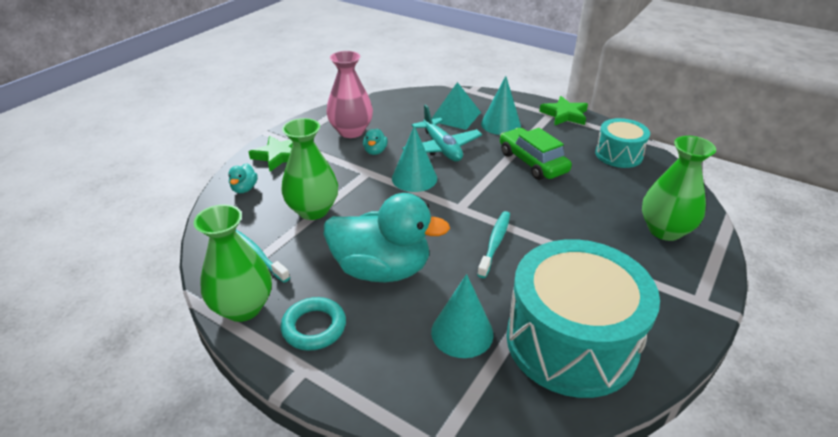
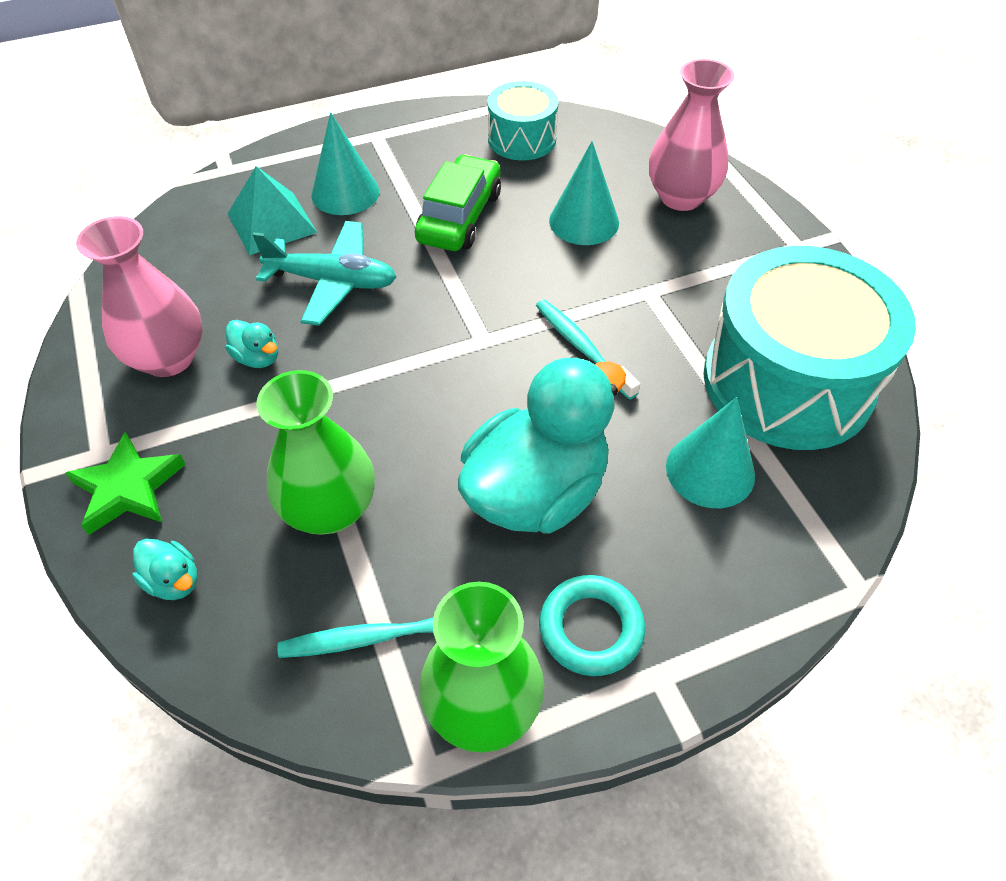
camera: 55 degrees left, 15 degrees up
(414, 178) = (372, 350): turquoise cone -> turquoise cone (584, 221)
(532, 162) = (460, 217): green car -> green car turned 105 degrees clockwise
(564, 115) = (392, 126): green star -> none
(665, 230) = (681, 197): green vase -> pink vase

